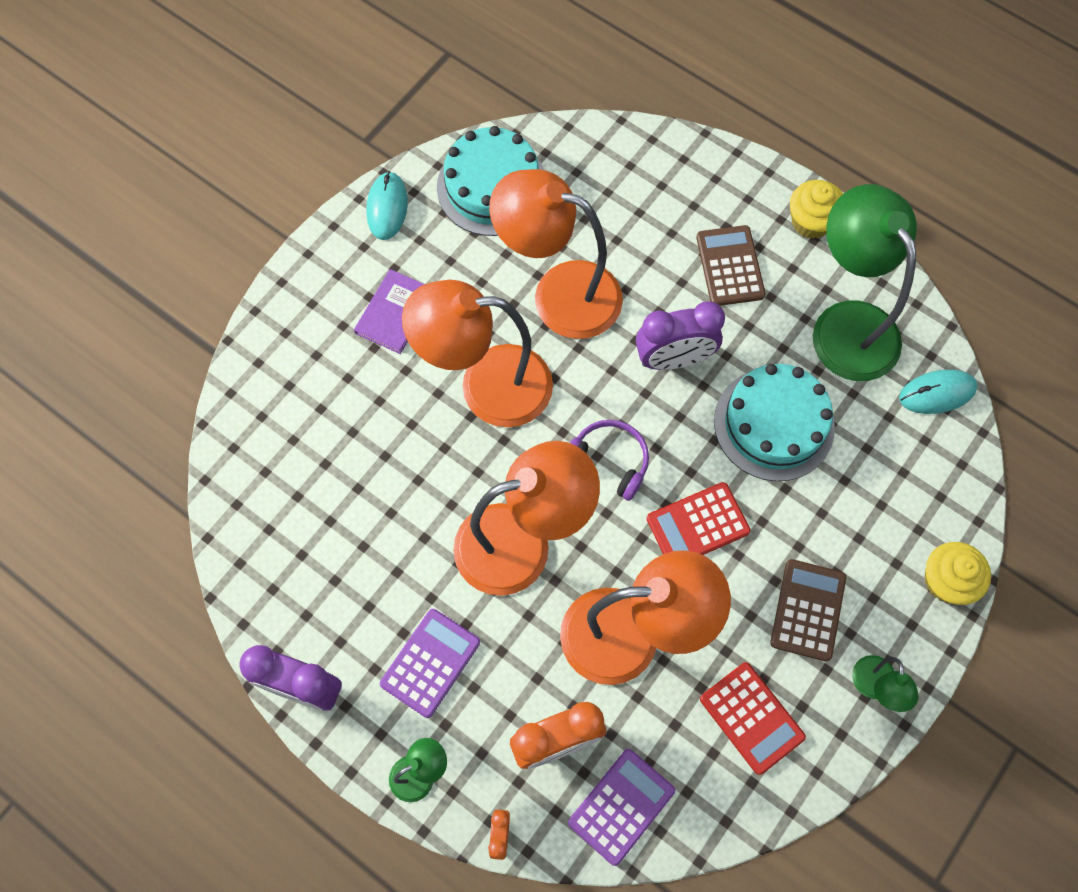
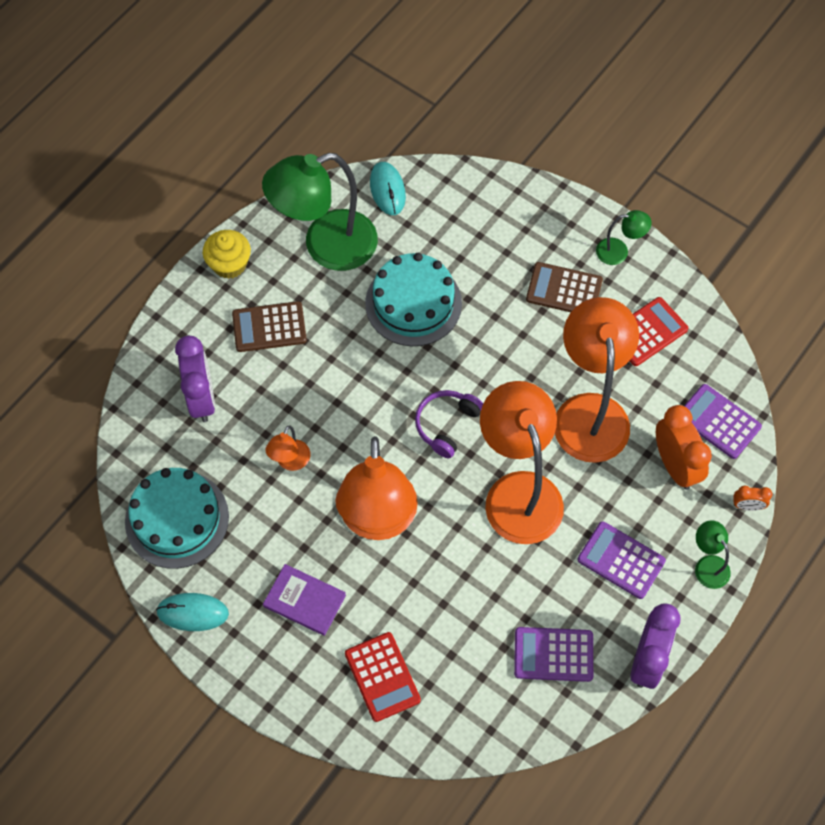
camera: 90 degrees left, 5 degrees down
(318, 576) = (553, 654): none -> purple calculator
(559, 294) = (290, 462): orange lamp -> orange lamp, size x0.44
(673, 359) = (355, 373): purple clock -> purple clock (201, 398)
(697, 525) = (499, 361): red calculator -> red calculator (382, 677)
(946, 581) = (537, 199): yellow cupcake -> none

